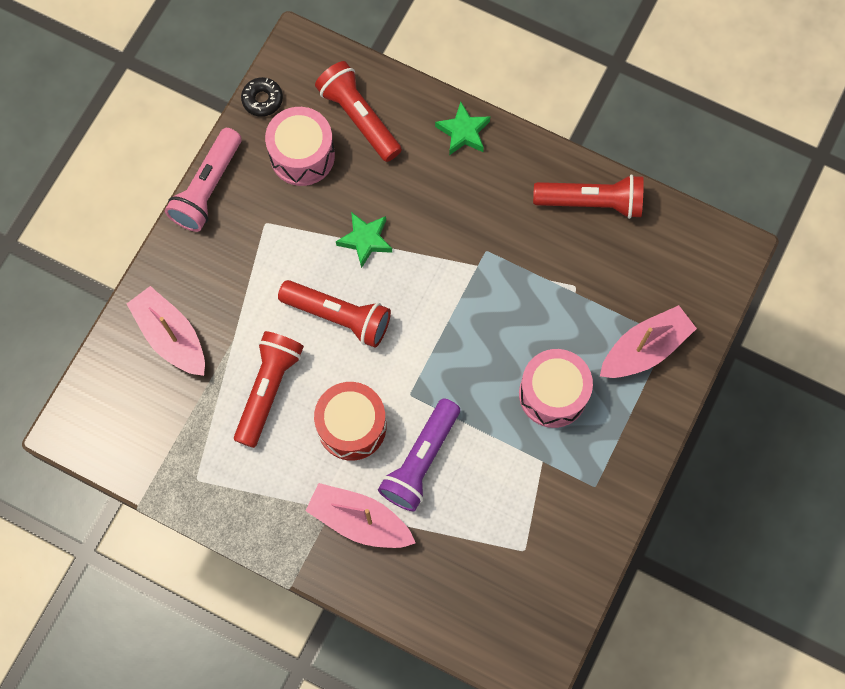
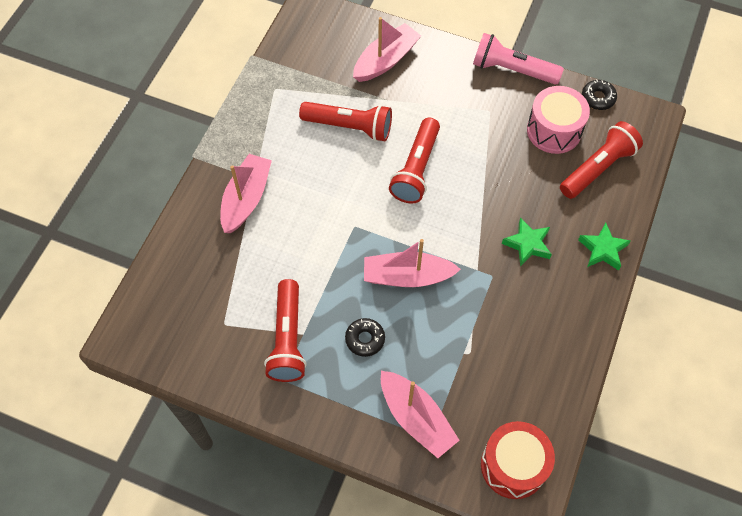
camera: 85 degrees right, 10 degrees down
(352, 426) = (324, 187): red drum -> red drum (513, 465)
(365, 240) = (486, 182): green star -> green star (527, 244)
(421, 460) = (298, 239): purple flashlight -> none
(479, 341) = (407, 276): none -> pink boat
(553, 394) = (365, 339): pink drum -> black donut
(591, 202) = (555, 363): red flashlight -> red flashlight (288, 339)

